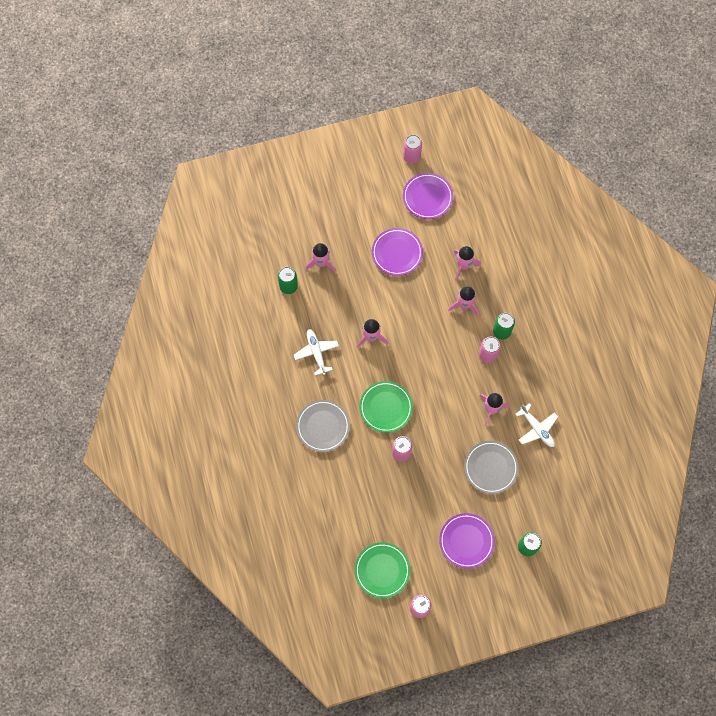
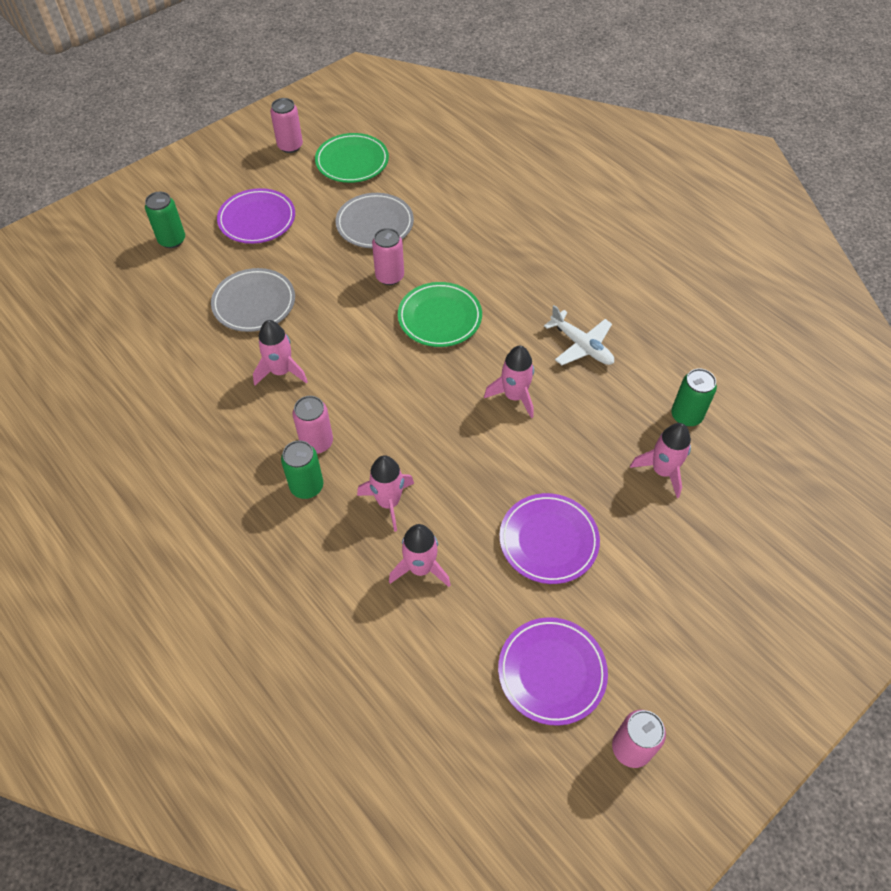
camera: 155 degrees right, 15 degrees down
(323, 426) = (513, 266): grey plate -> grey plate (375, 224)
(537, 428) = (200, 373): white plane -> none

